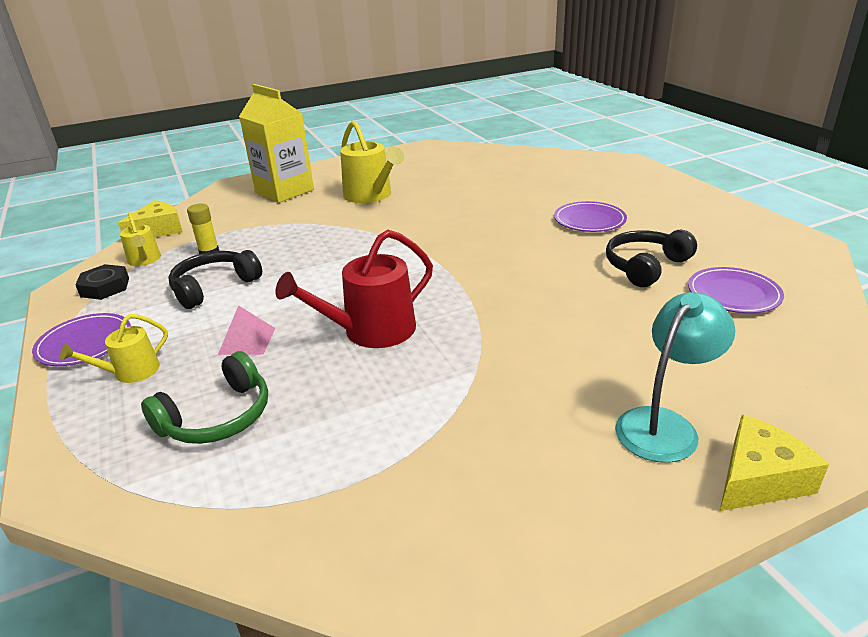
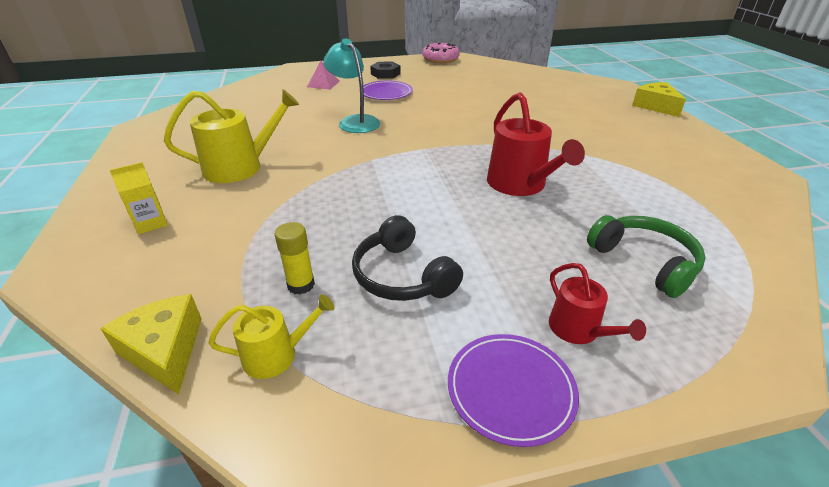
camera: 80 degrees left, 5 degrees up
(105, 287) = (347, 394): black nut -> black nut (385, 74)
(131, 372) = (578, 330): yellow watering can -> red watering can
(247, 341) = (525, 248): pink pyramid -> pink pyramid (323, 84)
(284, 191) = (151, 223): yellow carton -> yellow carton, size x0.45
(645, 266) = (462, 91): black headphones -> none
(664, 425) = (621, 115): turquoise lamp -> turquoise lamp (355, 121)
(733, 294) = (502, 80): purple plate -> none
(776, 234) = (440, 59): none -> pink donut

